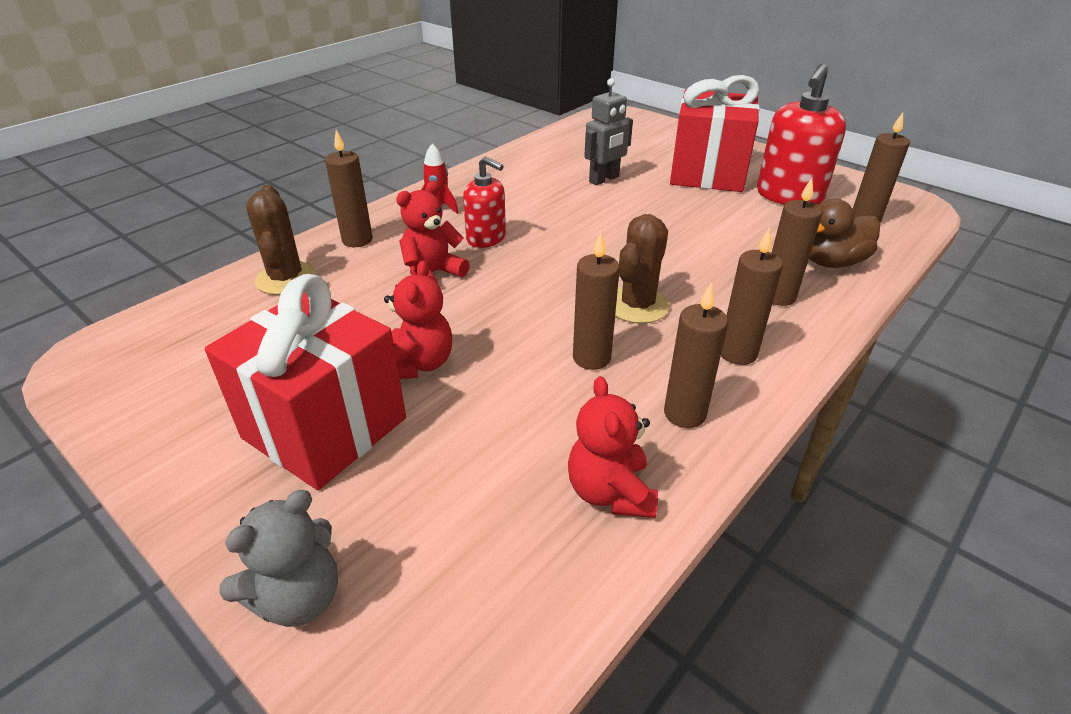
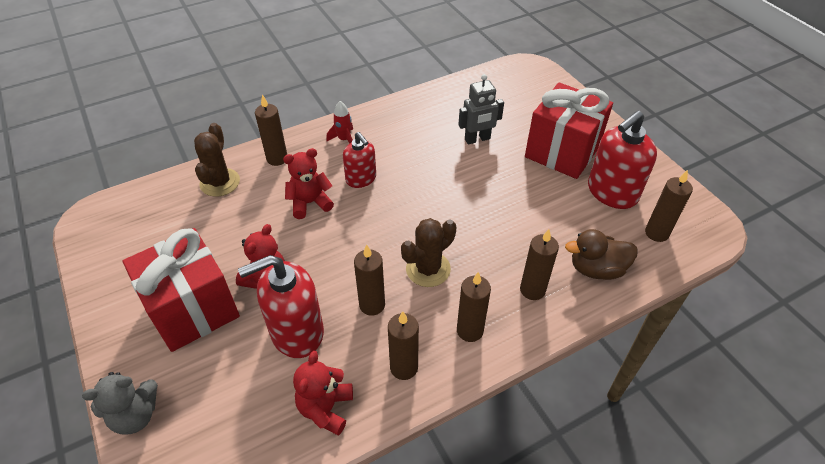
camera: 20 degrees right, 10 degrees up
(505, 414) = (296, 332): none -> red soap dispenser

